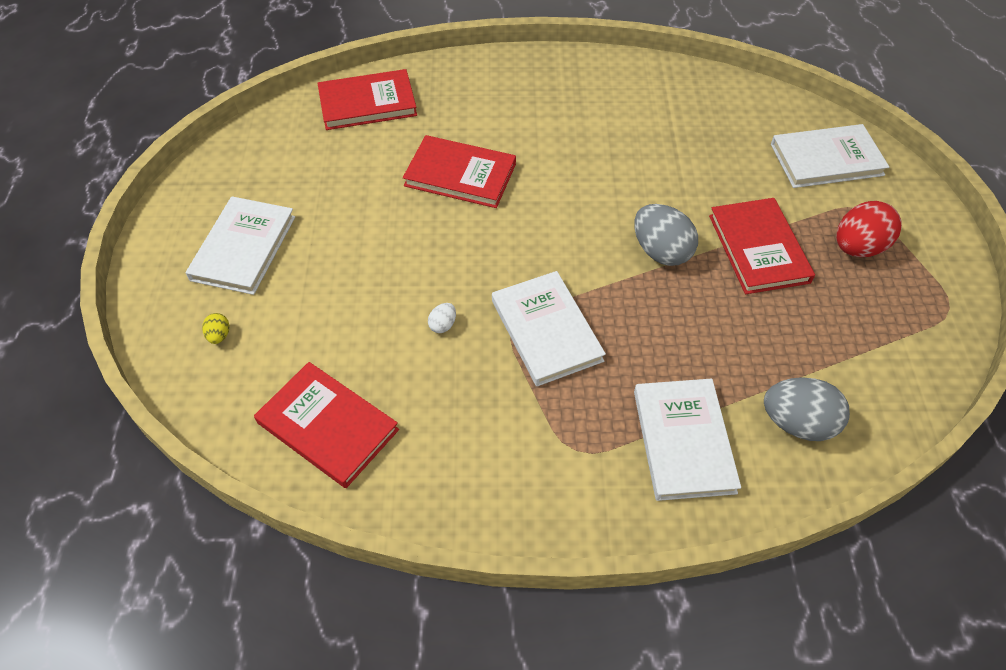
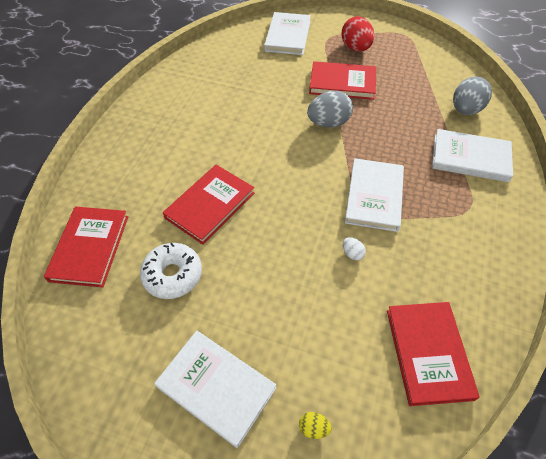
camera: 70 degrees left, 0 degrees up
(328, 426) = (428, 353): red book -> red book turned 60 degrees counterclockwise
(357, 175) = (173, 275): none -> white donut
(546, 330) = (374, 196): white book -> white book turned 75 degrees counterclockwise

